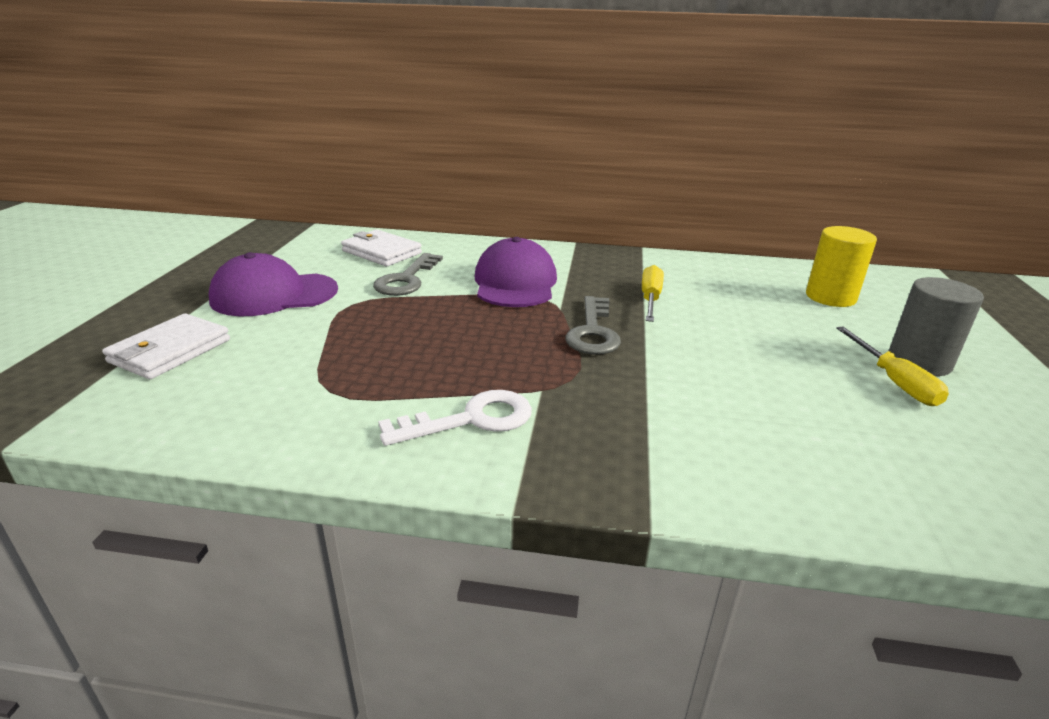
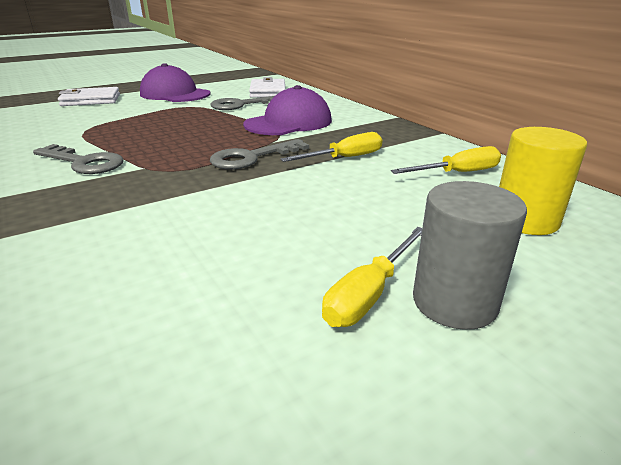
camera: 50 degrees right, 0 degrees up
(471, 419) = (84, 163): white key -> grey key
(733, 279) = (458, 173): none -> yellow screwdriver

